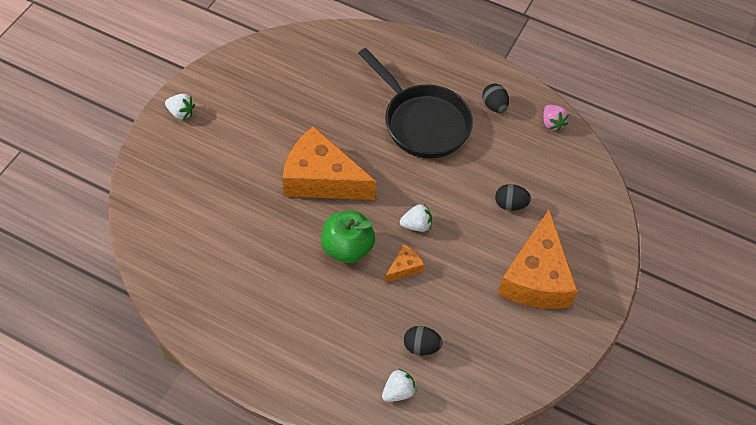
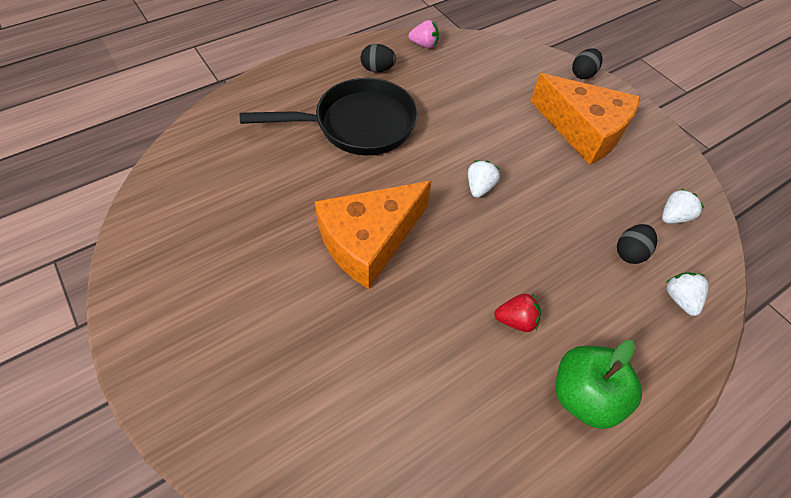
camera: 60 degrees left, 0 degrees up
(181, 113) = (157, 347): white strawberry -> white strawberry (673, 217)
(312, 290) = (516, 320): none -> red strawberry
(347, 248) = (476, 260): green apple -> green apple (584, 395)
(404, 268) = (526, 221): orange cheese -> none
(510, 204) = (494, 110): black egg -> black egg (582, 74)

